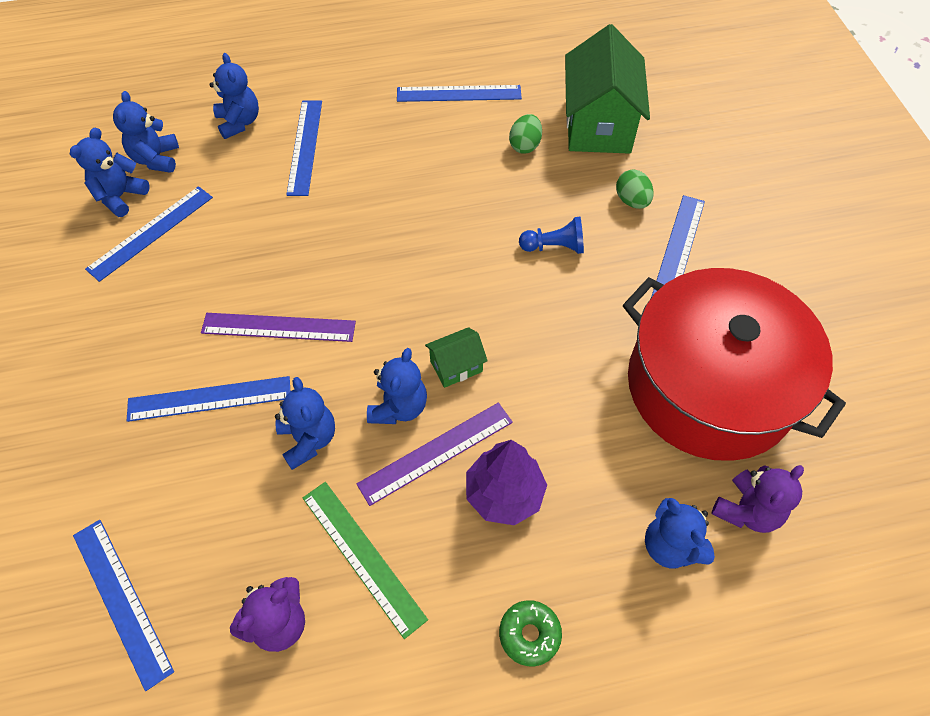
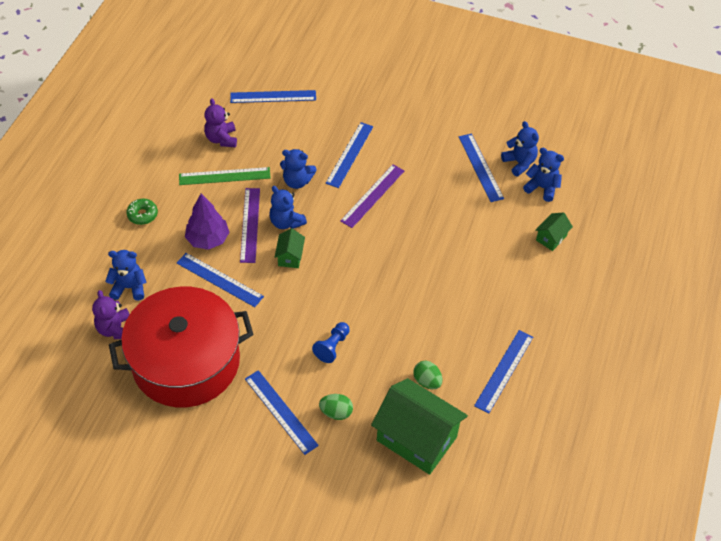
camera: 120 degrees right, 5 degrees down
(239, 122) = (551, 238): blue teddy bear -> green house
(305, 146) = (506, 262): blue ruler -> blue ruler (219, 280)

